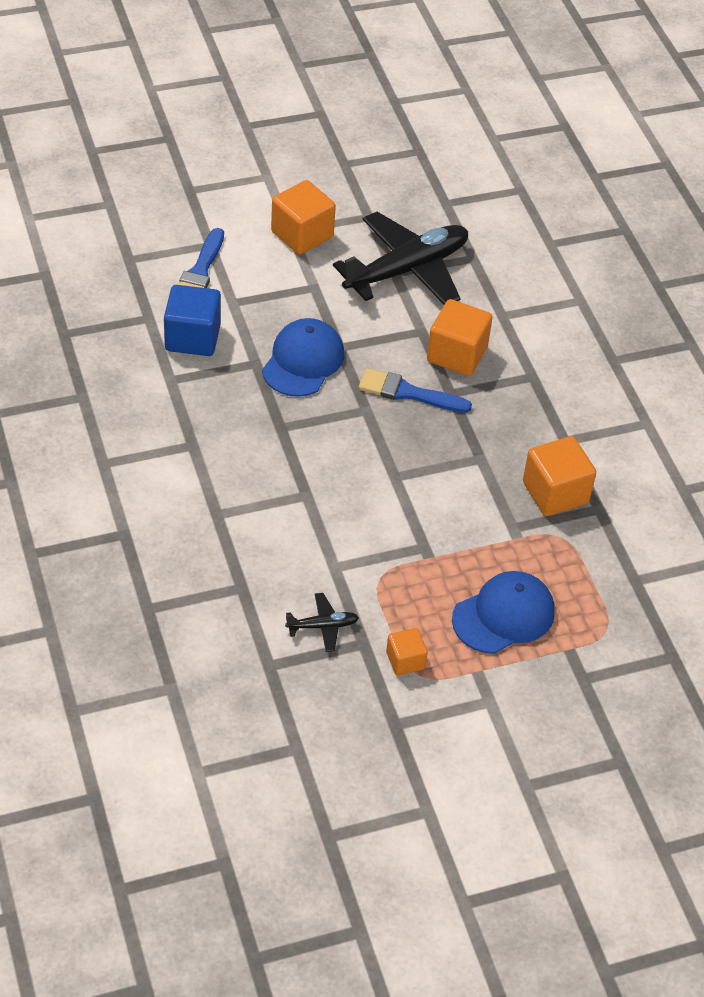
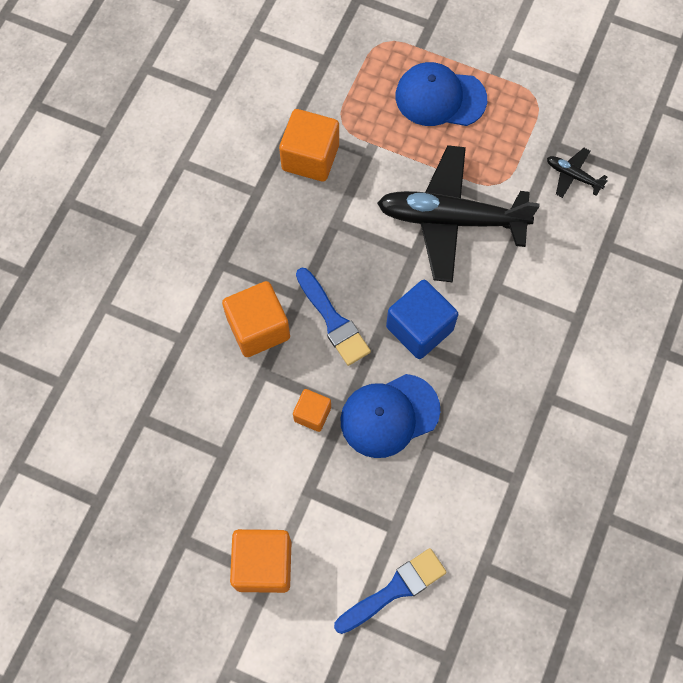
camera: 135 degrees left, 20 degrees up
(192, 338) = (462, 513): blue cube -> blue cube (419, 328)
(405, 660) = (537, 114): orange cube -> orange cube (312, 414)
(407, 270) = (210, 448): black plane -> black plane (450, 219)

